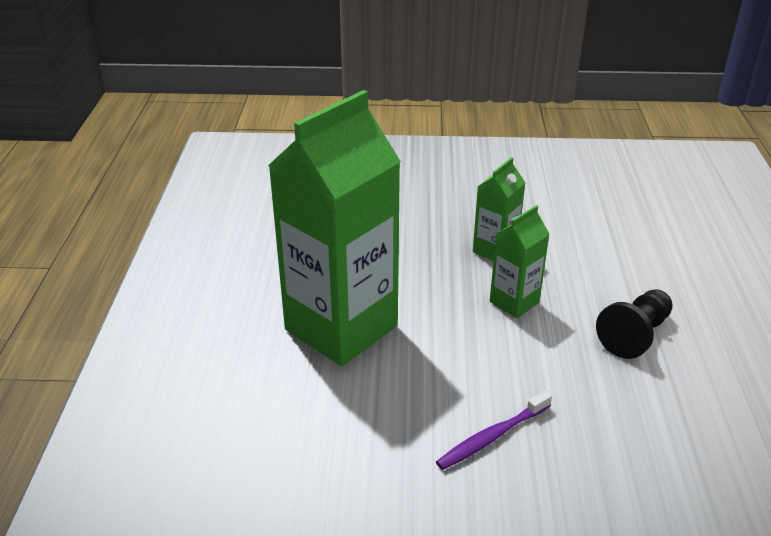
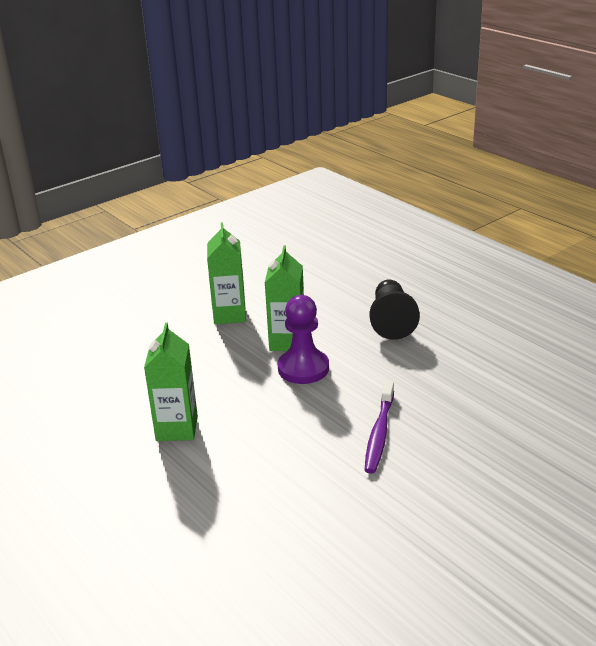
camera: 40 degrees left, 5 degrees down
(341, 328) = (177, 428): green carton -> green carton, size x0.46
(498, 335) = (303, 368): none -> purple pawn

